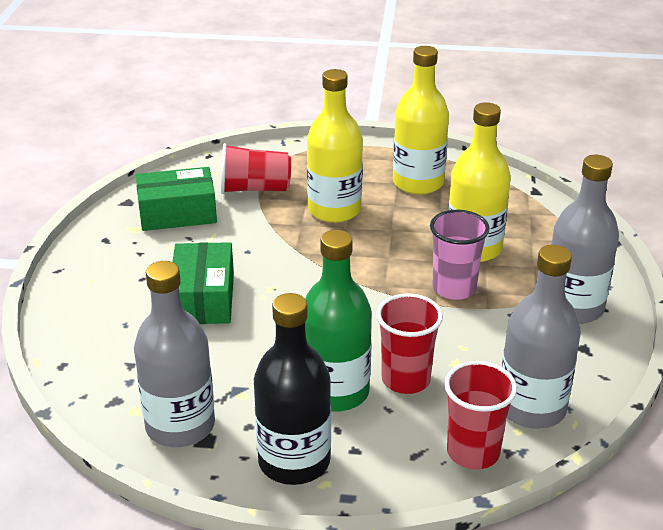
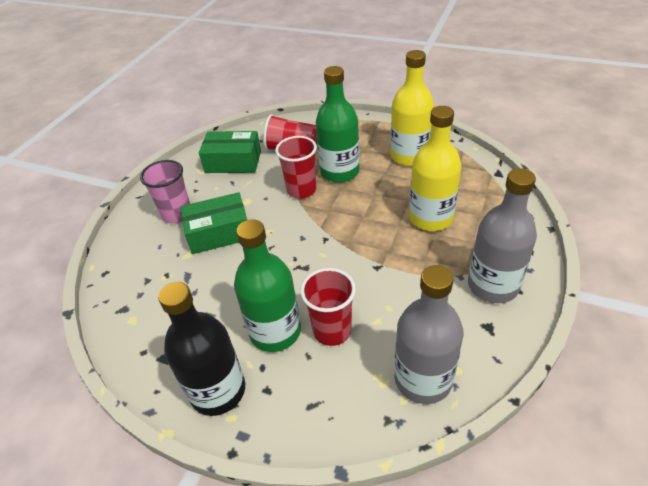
camera: 20 degrees right, 10 degrees up
(180, 426) = (154, 340): grey bottle -> none
(203, 298) = (219, 233): green box -> green box turned 60 degrees clockwise
(334, 210) = (339, 172): yellow bottle -> green bottle
(454, 288) = (402, 252): pink cup -> pink cup (177, 214)
(473, 452) = (358, 414): red cup -> red cup (301, 190)

